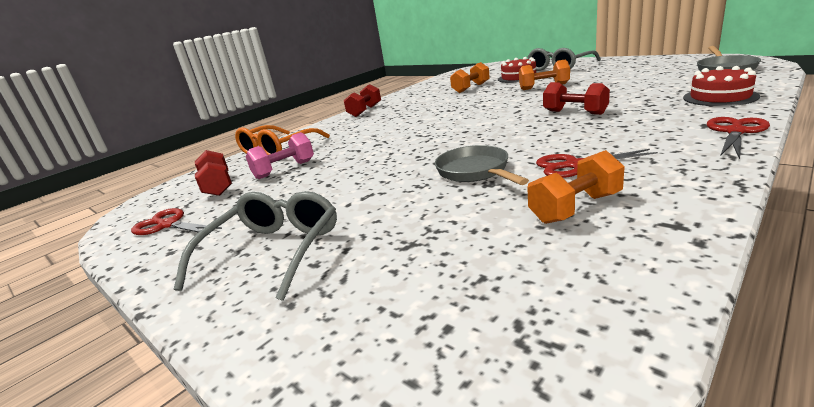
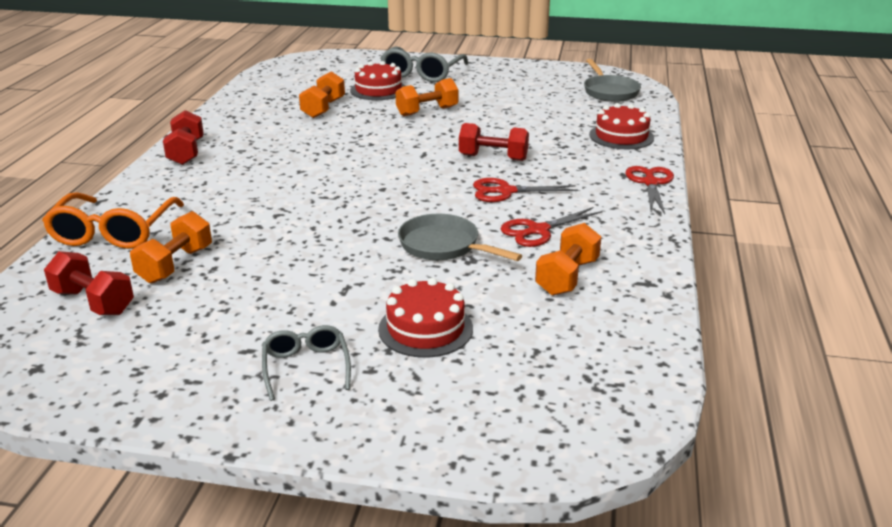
camera: 35 degrees left, 5 degrees up
(168, 225) = (97, 365): red scissors -> red scissors (505, 191)
(273, 251) = (306, 367): grey glasses -> grey glasses, size x0.59
(284, 169) = (175, 265): pink dumbbell -> orange dumbbell
(395, 236) = (425, 329): none -> red cake

